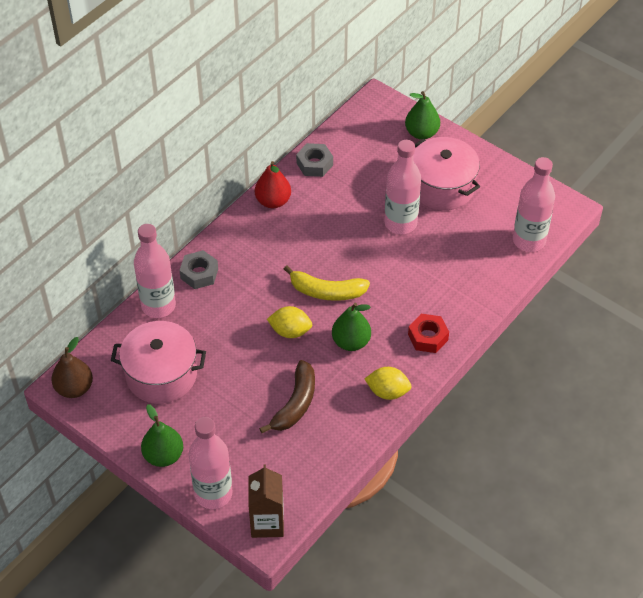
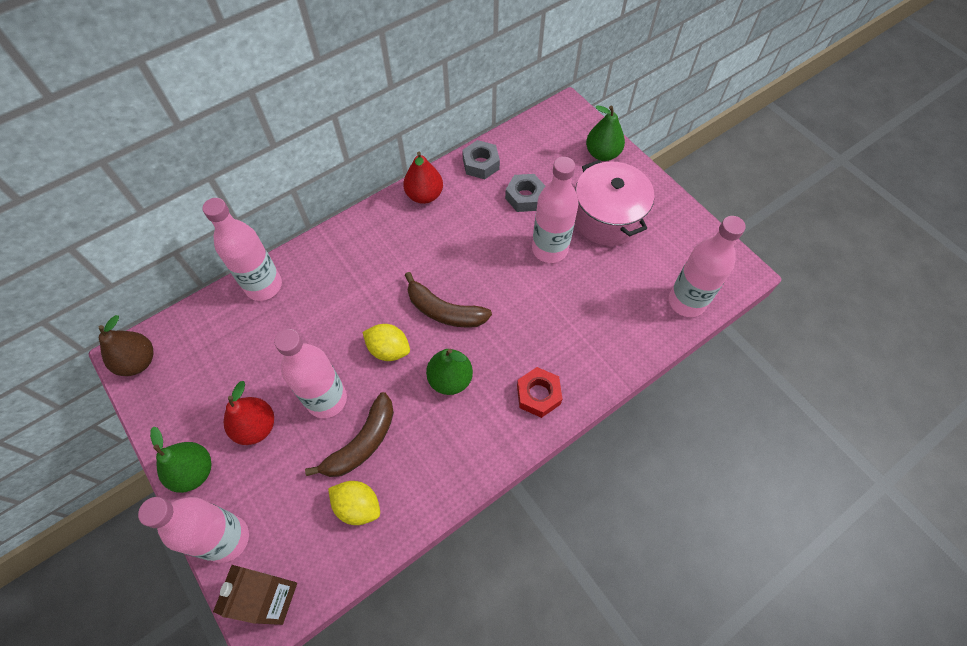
camera: 15 degrees right, 10 degrees up
(161, 375) = (233, 368): pink pot -> none
(199, 274) = (319, 259): grey nut -> grey nut (525, 197)
(201, 413) = (256, 427): none -> red pear
(252, 379) = (327, 399): none -> pink bottle
(326, 291) = (444, 311): yellow banana -> brown banana
(387, 392) = (471, 455): yellow lemon -> yellow lemon (358, 506)

